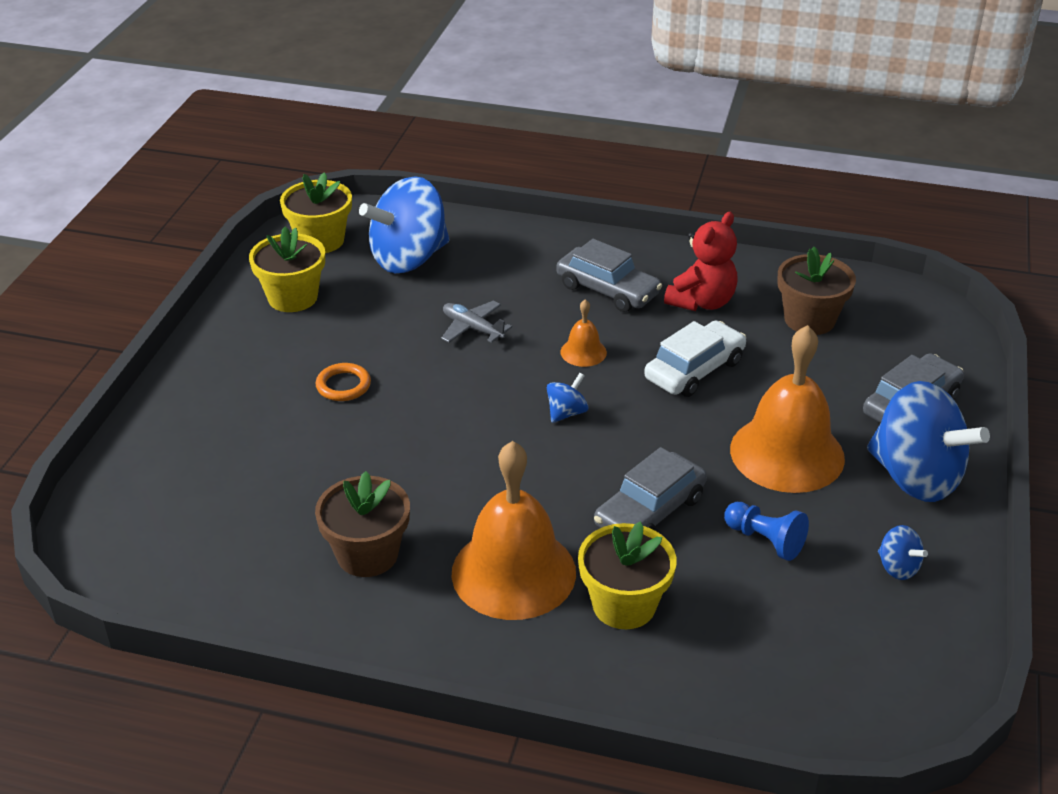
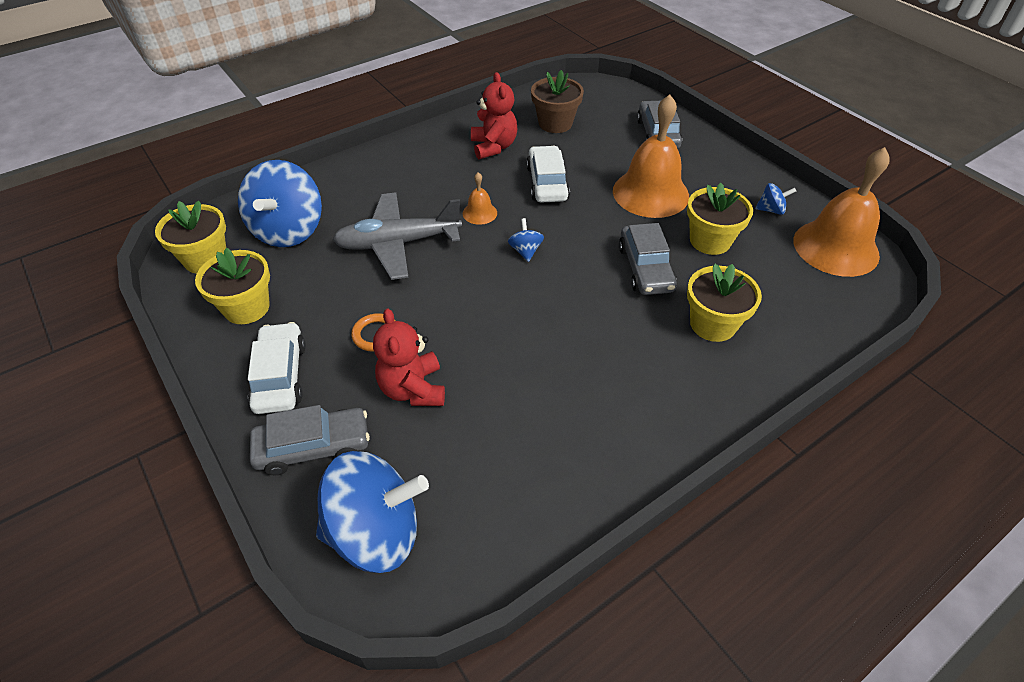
camera: 50 degrees left, 10 degrees up
(240, 363) = (280, 376): none -> white car
(305, 444) = (413, 389): none -> red teddy bear
(367, 554) = (559, 418): brown flower pot -> none
(473, 328) = (398, 243): grey plane -> grey plane, size x1.97
(513, 572) = (642, 355): orange bell -> orange bell (835, 247)
(607, 290) = (437, 172): grey car -> grey car (313, 447)
(765, 540) = (710, 241): blue pawn -> yellow flower pot
(915, 477) = (711, 165): blue spinning top -> blue spinning top (376, 532)

